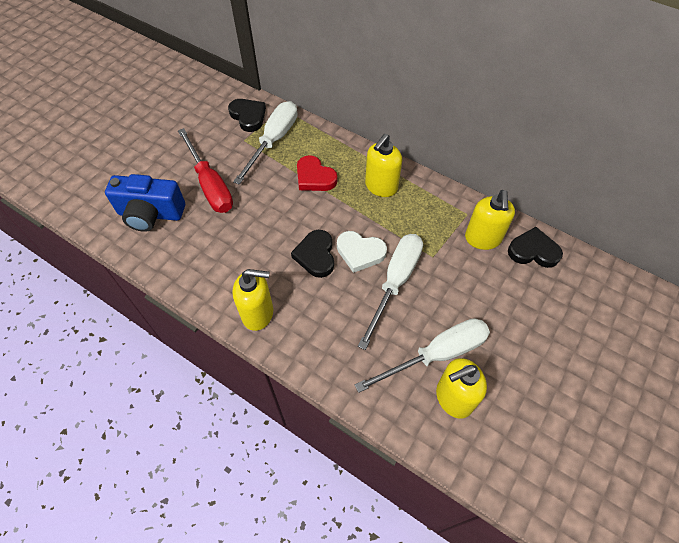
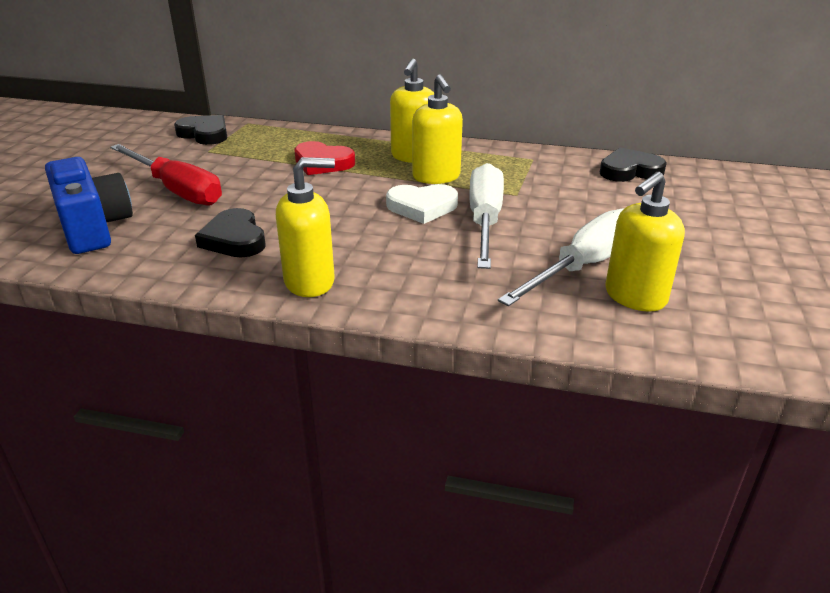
camera: 20 degrees left, 25 degrees down
(150, 214) = (94, 227): blue camera -> blue camera turned 105 degrees counterclockwise
(273, 141) = (250, 146): white screwdriver -> none
(316, 255) = (363, 219): black heart -> black heart (234, 239)
(482, 239) = (565, 172): yellow soap dispenser -> yellow soap dispenser (436, 177)

